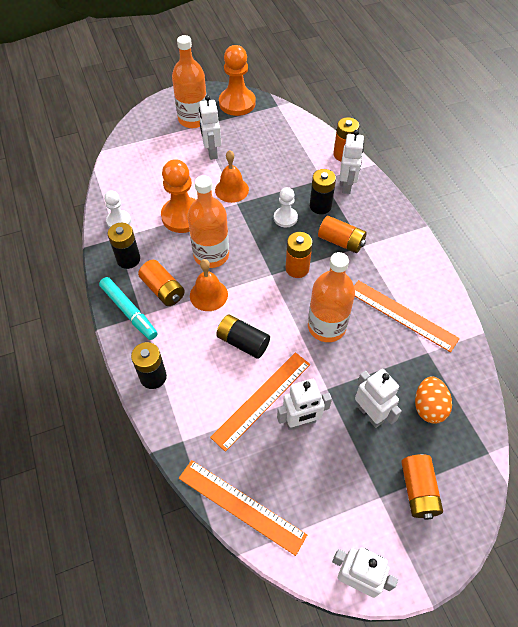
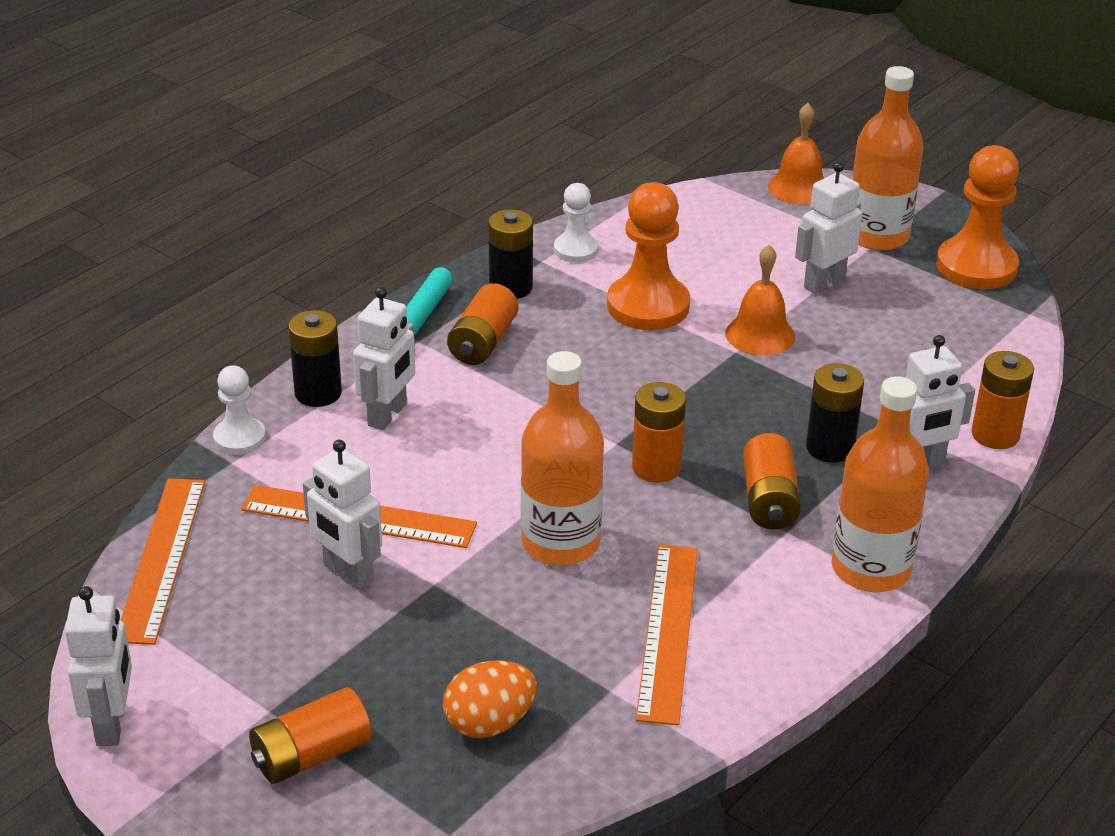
camera: 60 degrees right, 20 degrees down
(208, 295) = (513, 391): orange bell -> orange bell (798, 188)
(211, 255) = (596, 364): orange bottle -> orange bottle (871, 569)
(243, 342) = (451, 459): black battery -> none
(285, 218) = (758, 416): white pawn -> white pawn (239, 438)
(370, 414) = (421, 651): white robot -> white robot (388, 415)

